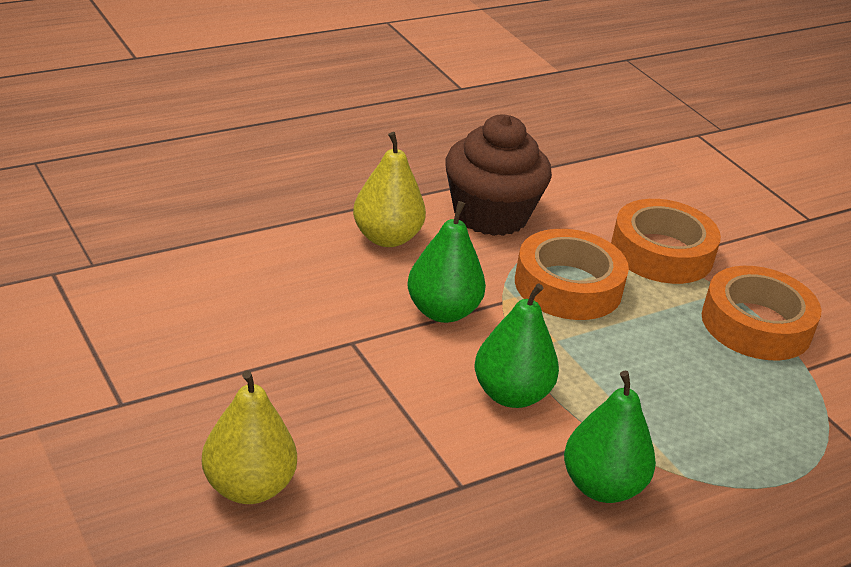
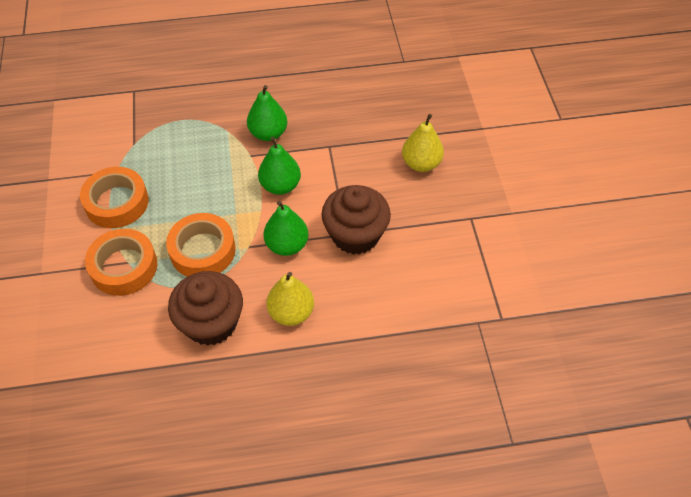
camera: 155 degrees left, 20 degrees up
(334, 342) = (355, 235): none -> brown cupcake

